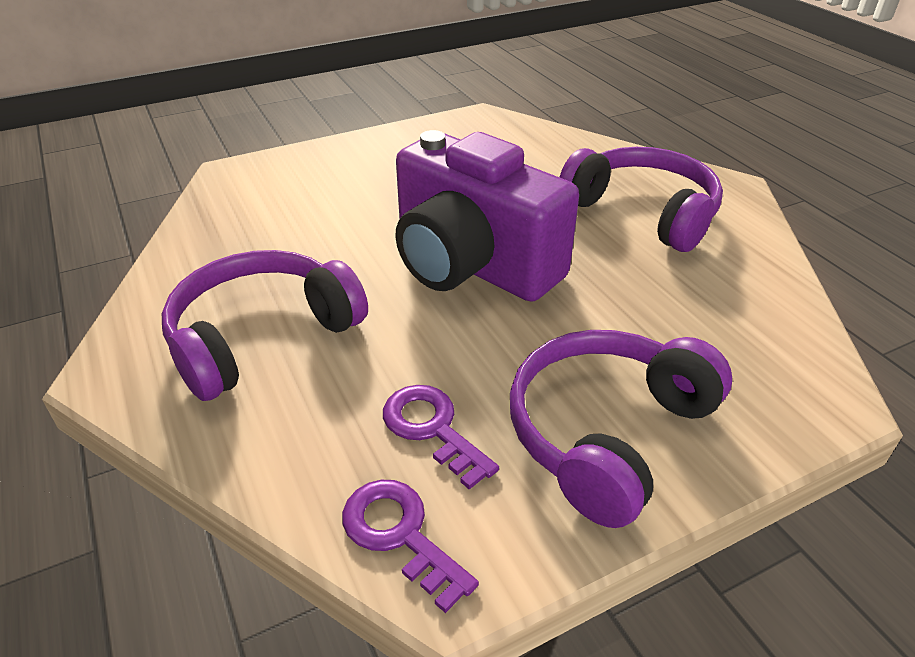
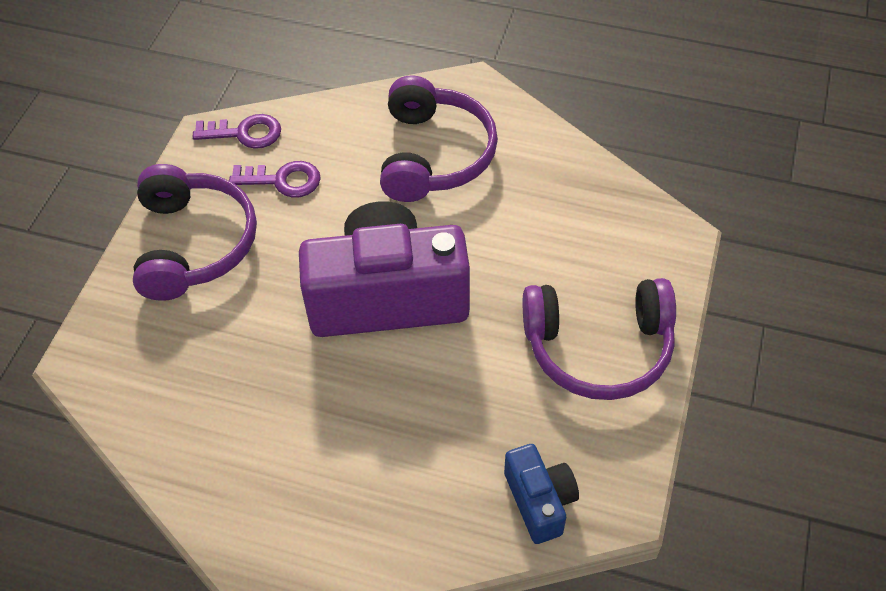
camera: 135 degrees right, 15 degrees up
(522, 136) = (539, 501): none -> blue camera
(643, 212) = (323, 466): purple headphones -> purple headphones (598, 347)

